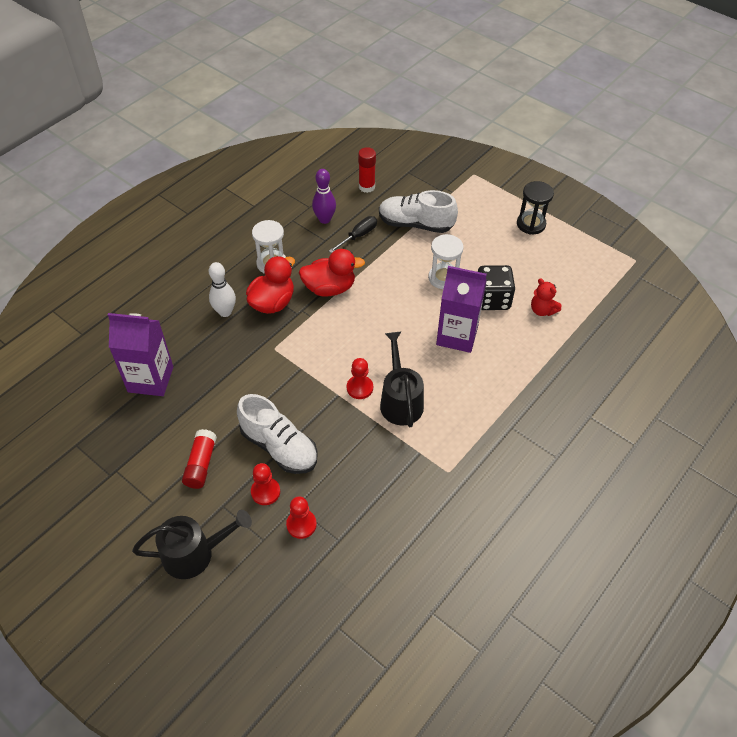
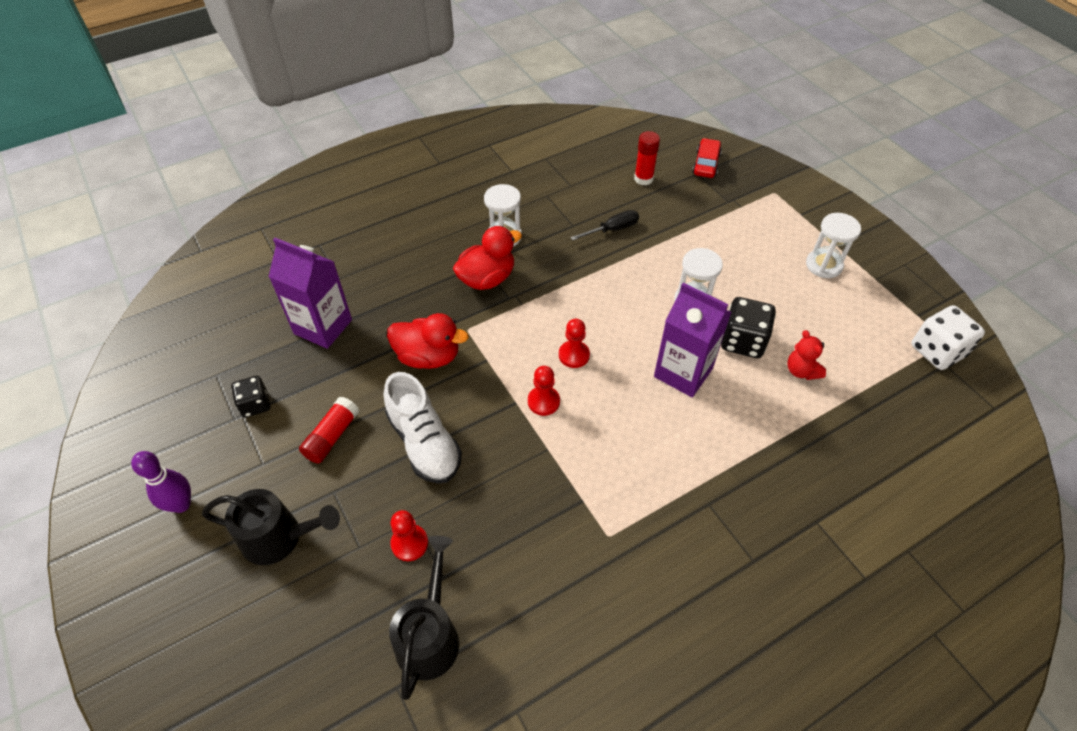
camera: 20 degrees right, 0 degrees up
(123, 458) = (255, 404): none -> black dice
(225, 312) = (432, 275): white bowling pin -> none
(265, 492) = (387, 491): red pawn -> red pawn (574, 355)
(324, 219) = (582, 203): purple bowling pin -> purple bowling pin (181, 504)
(329, 288) = (556, 279): red duck -> red duck (428, 357)
(400, 400) = (585, 430): black watering can -> black watering can (430, 634)
(412, 163) = (706, 164): none -> red car
(415, 224) = (683, 232): white shoe -> none
(531, 224) = (824, 265): black hourglass -> white hourglass
(632, 269) = (937, 351): none -> white dice

